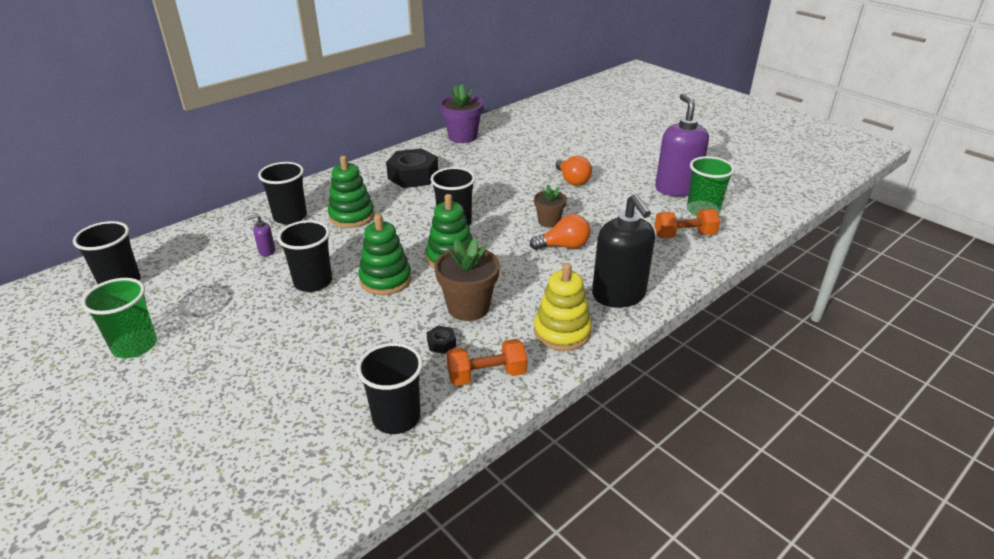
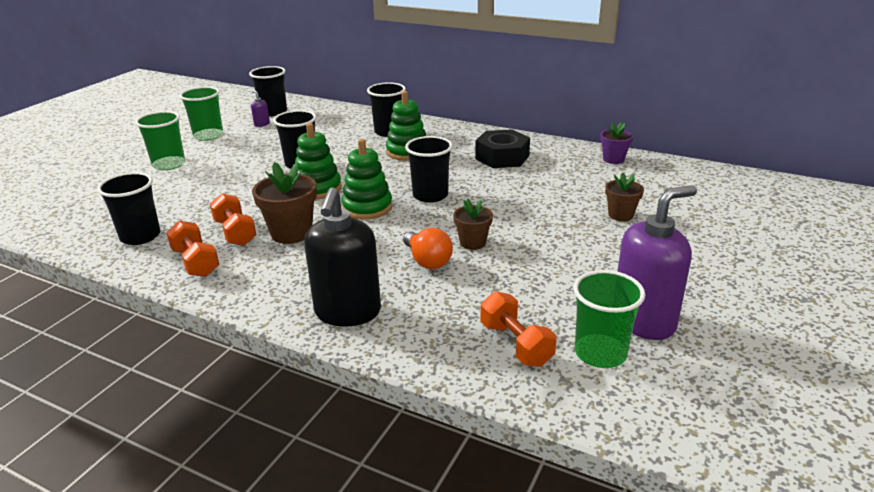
camera: 70 degrees right, 5 degrees down
(198, 388) = (169, 164): none -> green cup
(266, 251) = (334, 138): purple soap dispenser -> purple soap dispenser (262, 124)
(441, 343) = (235, 233): black nut -> orange dumbbell
(462, 137) = (613, 159): purple flower pot -> purple flower pot, size x0.61
(548, 159) = (620, 215): none -> brown flower pot
(562, 332) = (268, 288): yellow stacking toy -> none
(572, 180) = (582, 239): orange light bulb -> none
(618, 295) = (347, 312): black soap dispenser -> black soap dispenser turned 45 degrees counterclockwise

